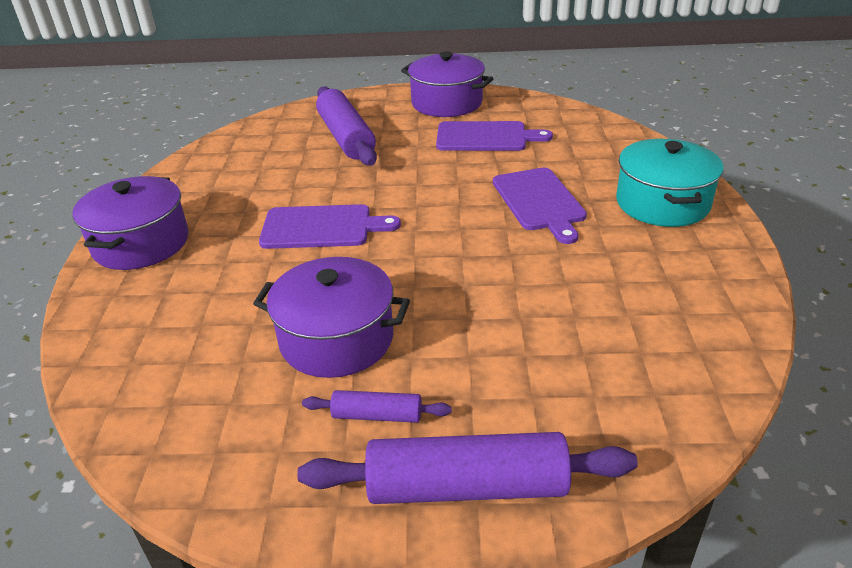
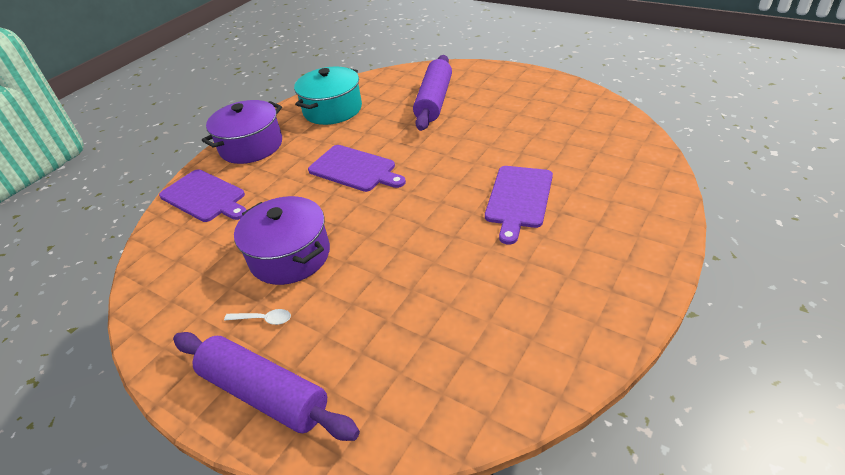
camera: 35 degrees right, 5 degrees up
(377, 415) = (263, 319): purple rolling pin -> white spoon
(446, 103) = (533, 89): purple pot -> none
(485, 137) = (533, 128): purple cutting board -> purple cutting board (205, 197)
(662, 203) = (618, 235): turquoise pot -> turquoise pot (332, 109)

